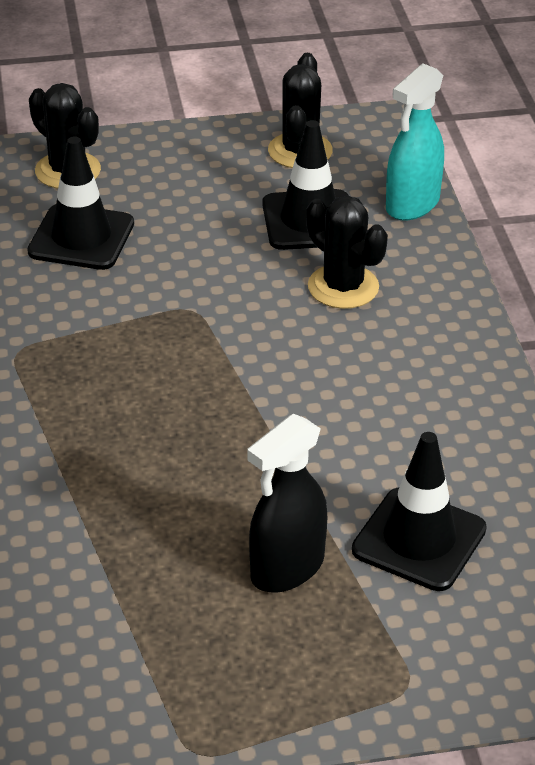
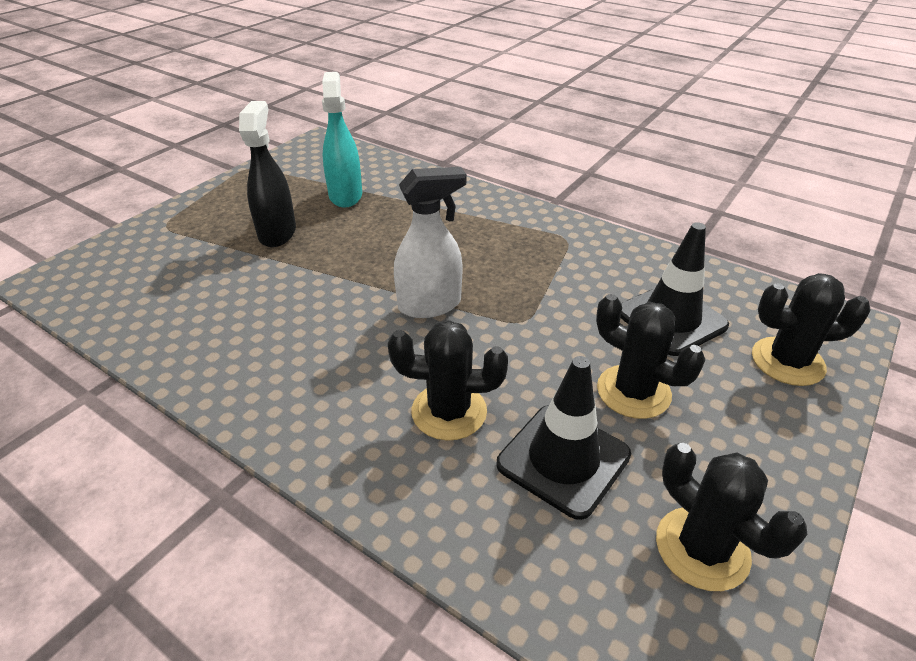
camera: 135 degrees right, 0 degrees up
(201, 221) = (633, 392): none -> black cactus
(244, 371) = (430, 305): none -> white spray bottle
(412, 205) = (506, 565): turquoise spray bottle -> turquoise spray bottle (345, 195)
(419, 540) = (212, 281): black traffic cone -> none

